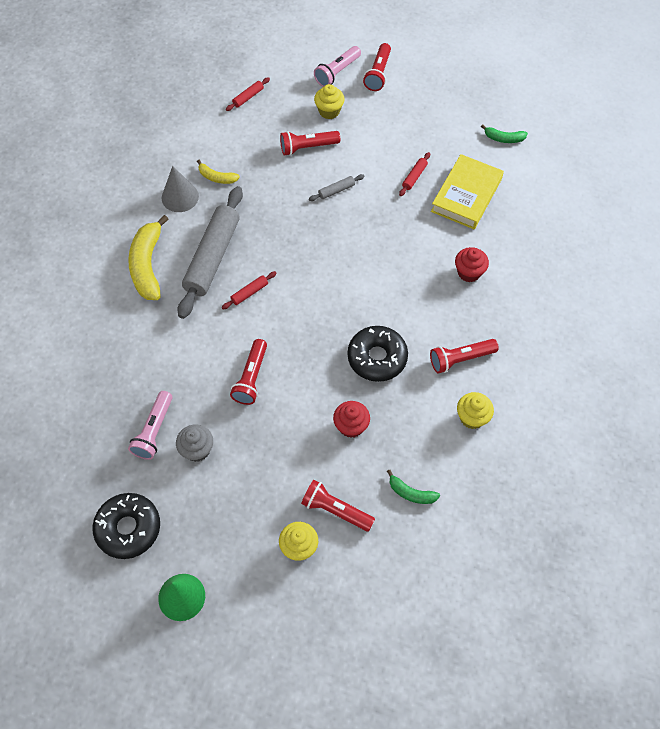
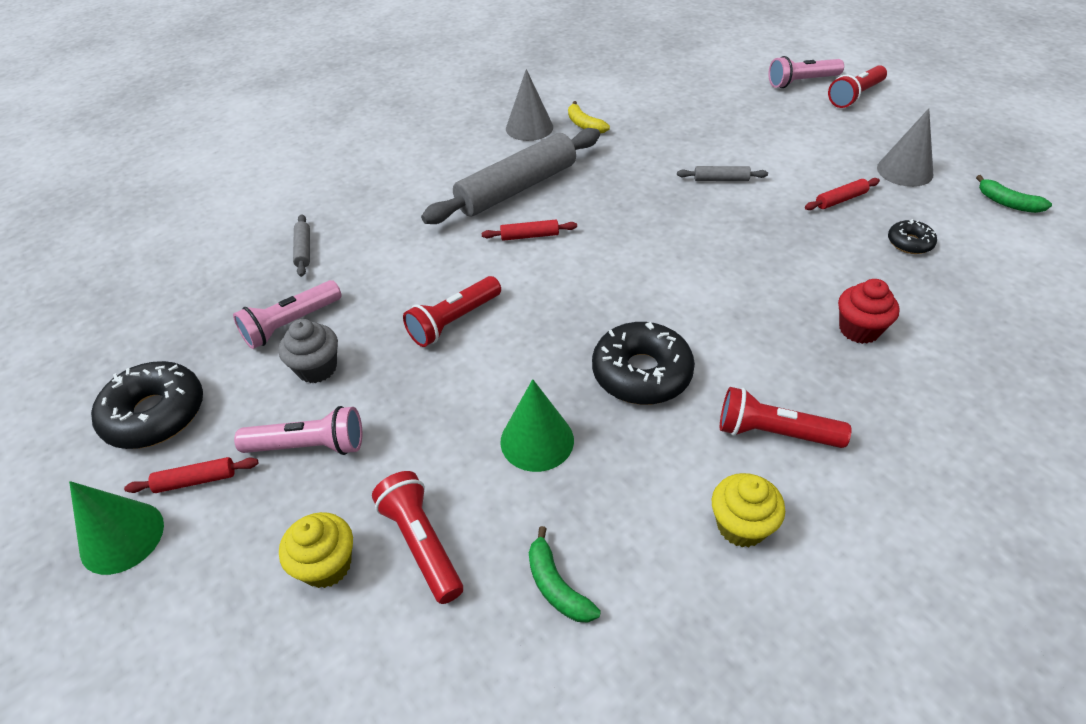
camera: 35 degrees right, 15 degrees down
(111, 375) = (304, 250): none -> grey rolling pin
(148, 265) = (440, 171): yellow banana -> none
(235, 495) = (309, 446): none -> pink flashlight
(248, 97) = (677, 74): red rolling pin -> red rolling pin (196, 480)
(307, 147) = (714, 132): red flashlight -> none
(329, 111) = (766, 110): yellow cupcake -> none
(351, 426) = (537, 440): red cupcake -> green cone
(438, 135) = (904, 171): none -> grey cone
(466, 195) = (909, 243): yellow book -> black donut

